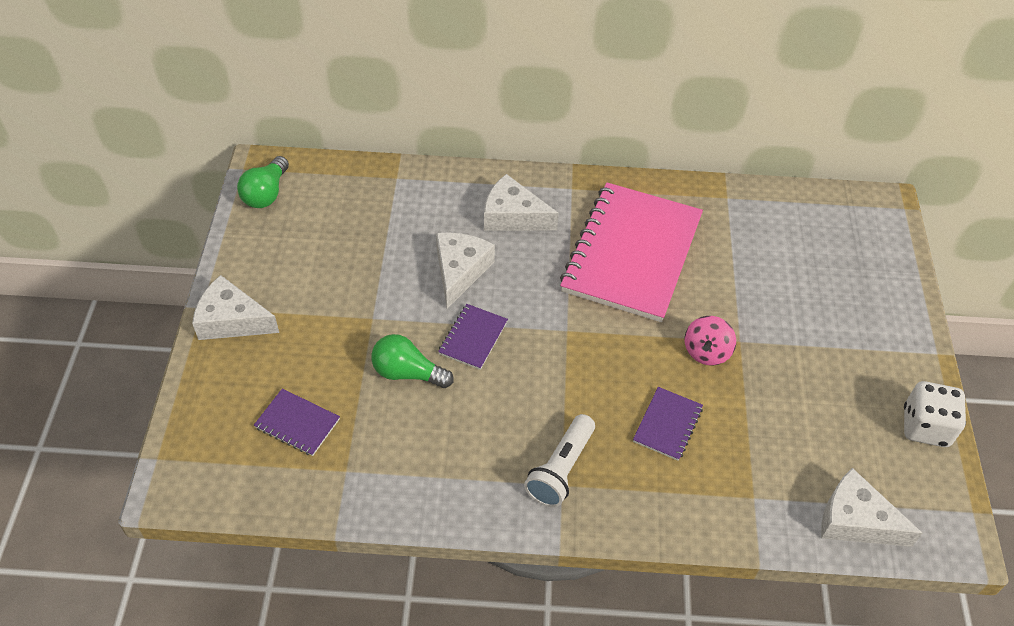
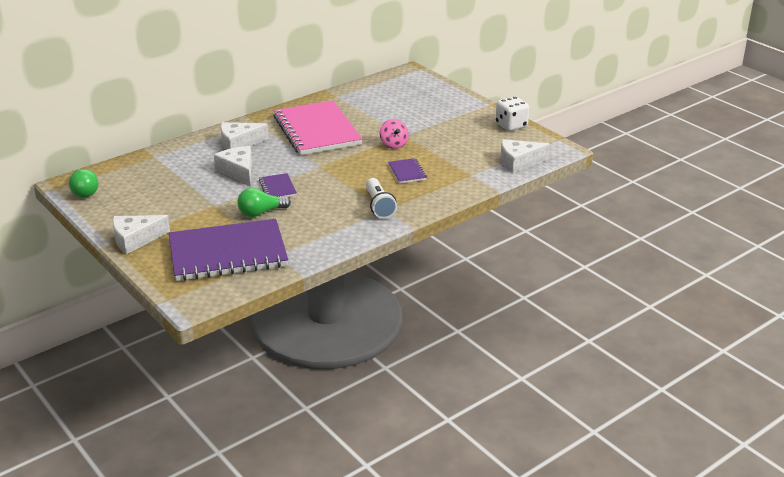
camera: 40 degrees left, 20 degrees down
(297, 423) = (228, 253): purple notebook -> purple notebook, size x2.40

